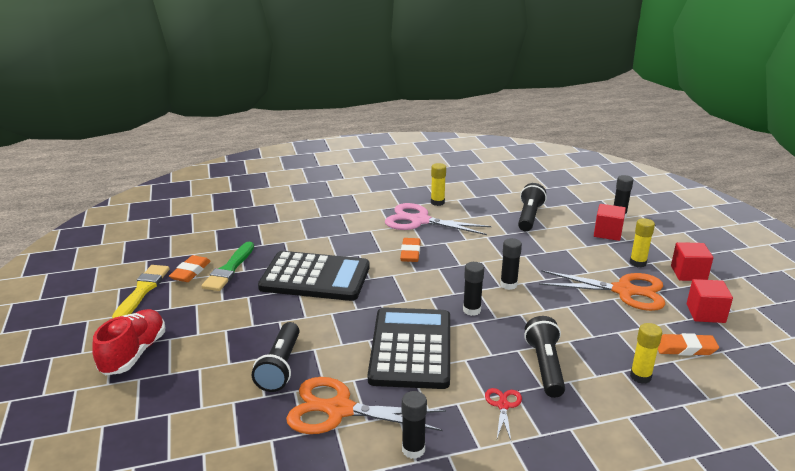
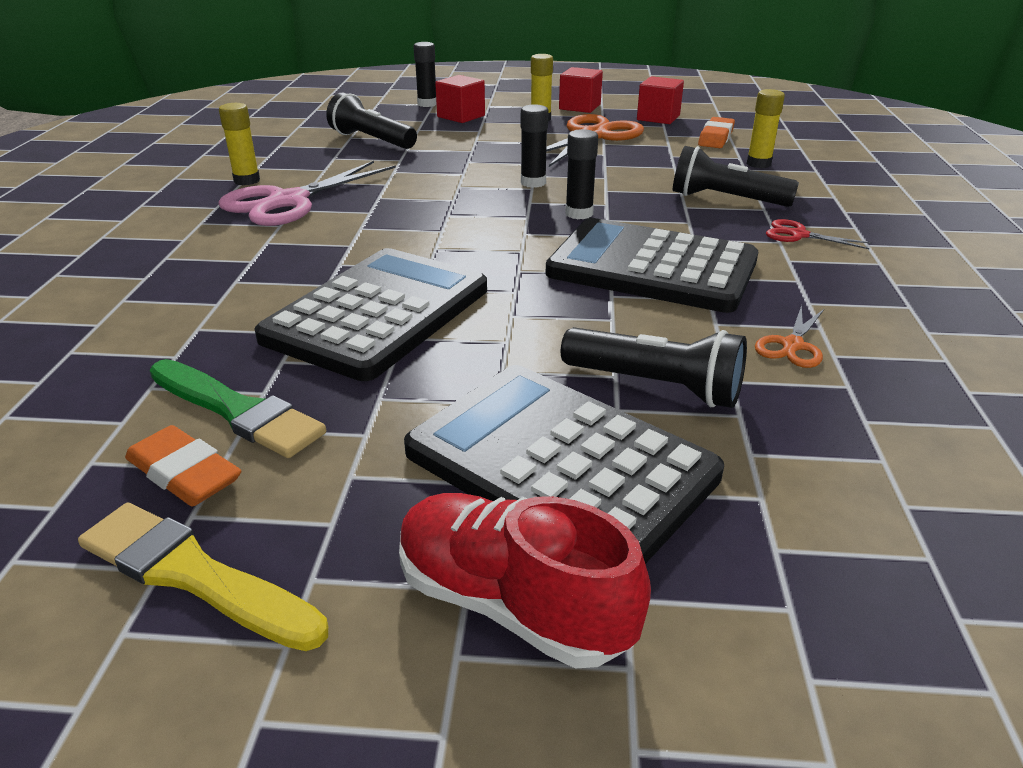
camera: 70 degrees left, 5 degrees up
(213, 349) = (560, 464): none -> black calculator
(339, 410) = (792, 345): orange scissors -> orange scissors, size x0.47
(410, 253) = (383, 224): orange eraser -> none
(413, 450) = (886, 304): black glue stick -> none

